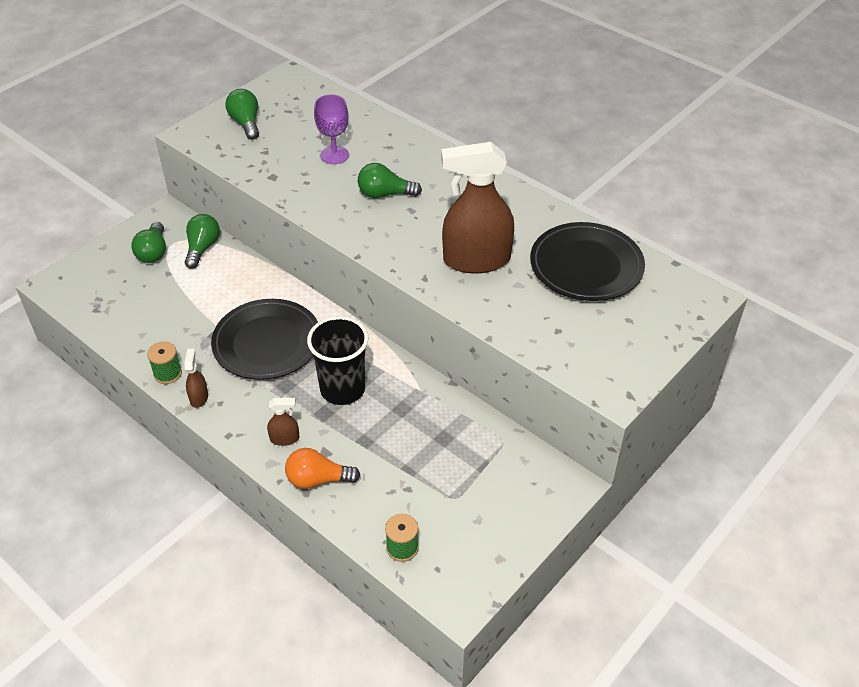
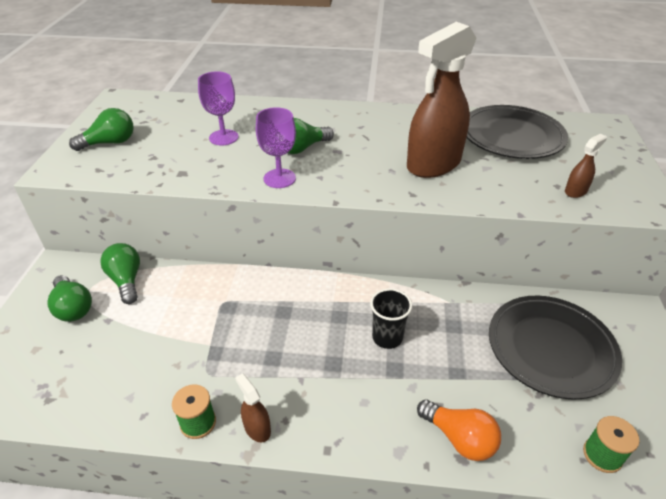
camera: 35 degrees left, 5 degrees down
(246, 123) = (110, 143): green light bulb -> green light bulb turned 120 degrees clockwise
(267, 343) = (275, 334): black plate -> black plate (551, 348)
(285, 438) = (386, 417): brown spray bottle -> brown spray bottle (576, 191)
(318, 479) = (459, 438): orange light bulb -> orange light bulb turned 105 degrees counterclockwise
(338, 215) = (279, 178): none -> purple goblet
(342, 389) = (387, 337): black cup -> black cup, size x0.62

